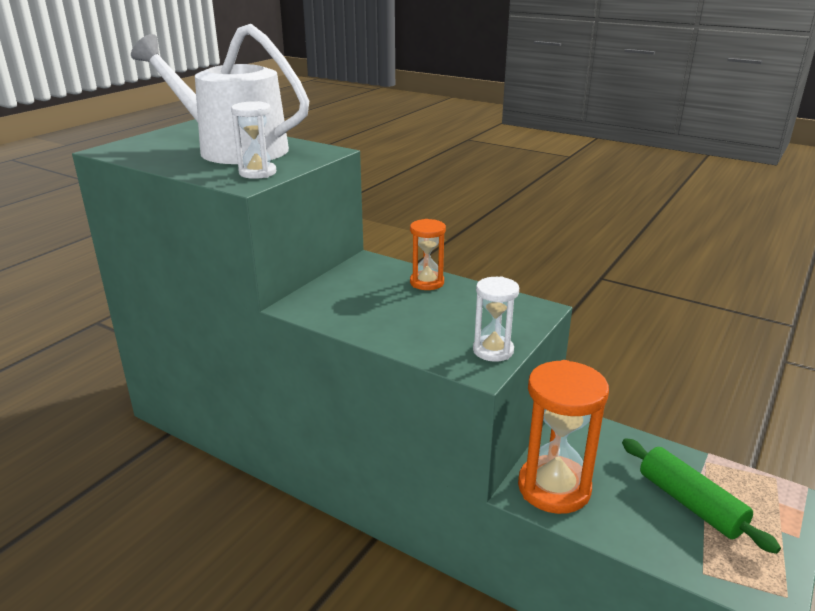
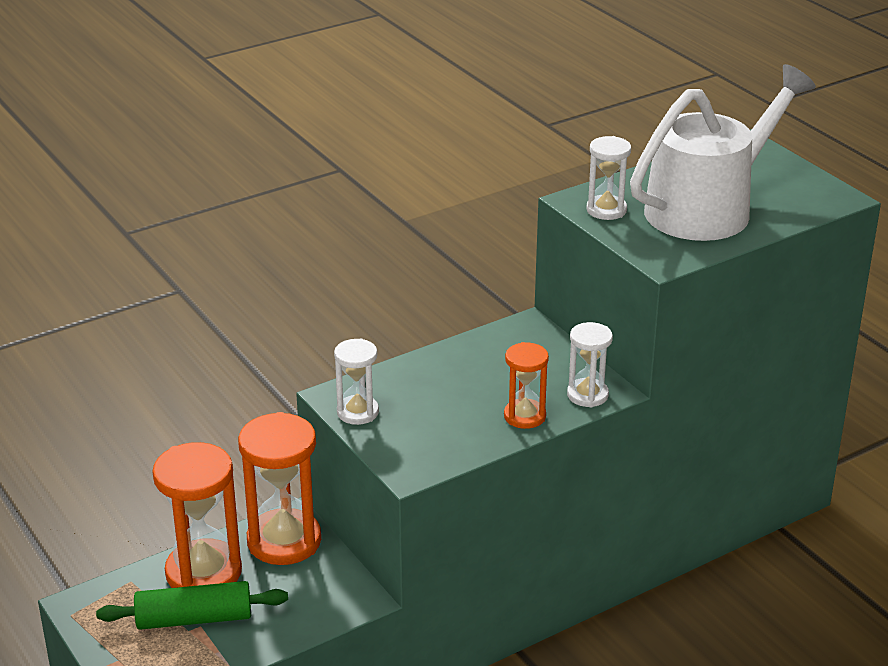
camera: 115 degrees right, 5 degrees up
(379, 267) = (587, 395): none -> white hourglass
(639, 523) = (203, 572): none -> orange hourglass

